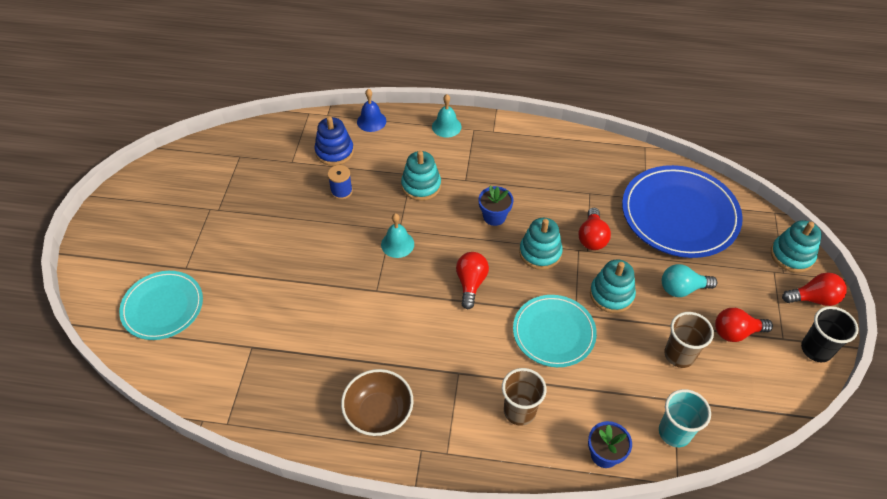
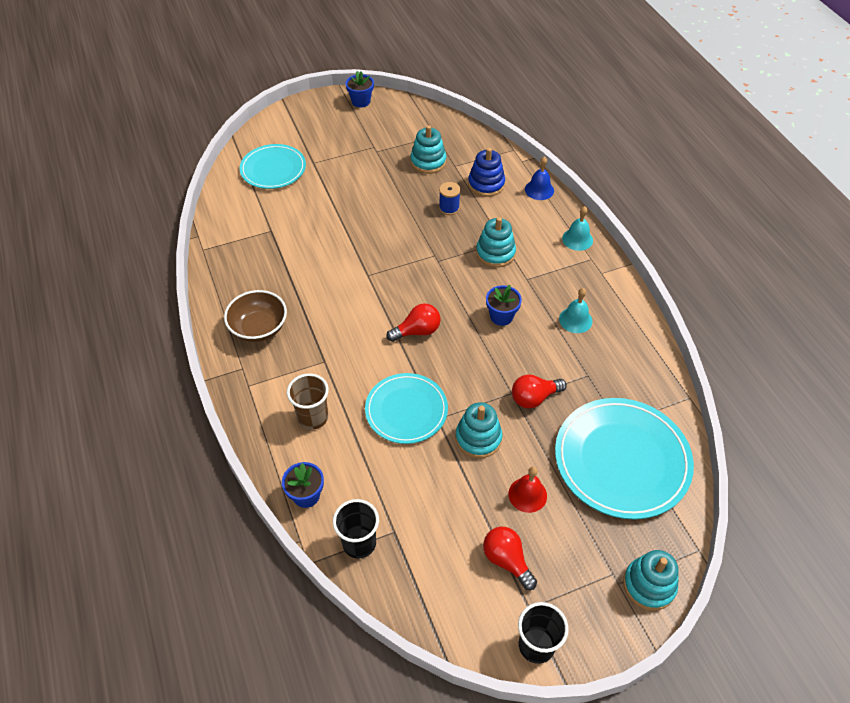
camera: 60 degrees right, 0 degrees up
(134, 189) = (361, 101): none -> blue flower pot
(397, 244) = (422, 266): turquoise bell -> turquoise bell (575, 320)
(540, 252) = (486, 365): turquoise stacking toy -> turquoise stacking toy (428, 162)
(674, 432) = (359, 543): turquoise cup -> black cup
(679, 214) = (622, 460): blue plate -> turquoise plate
(679, 355) = (446, 518): brown cup -> none
(682, 289) = (527, 494): turquoise light bulb -> red bell
(813, 298) = (604, 624): red light bulb -> none

